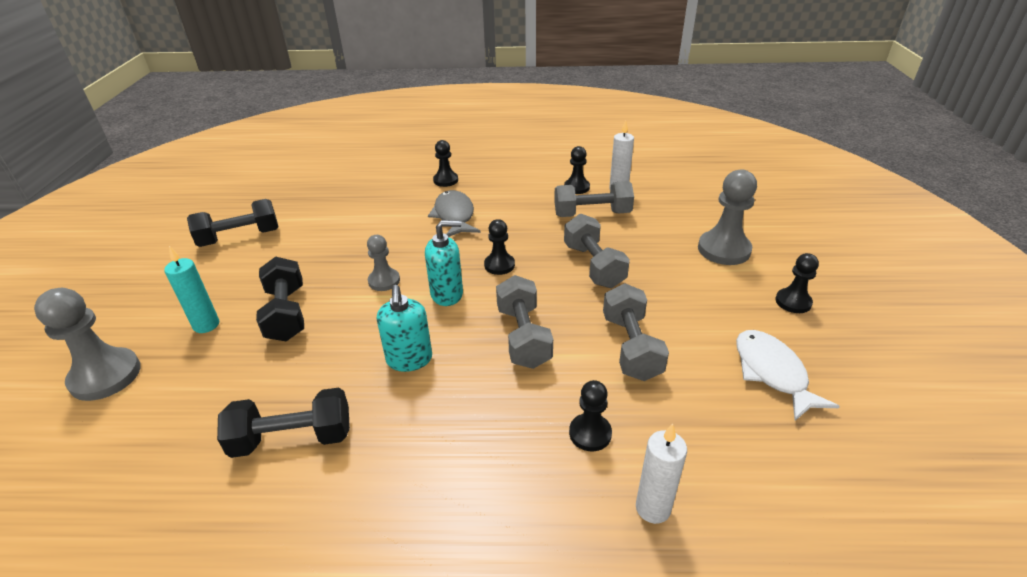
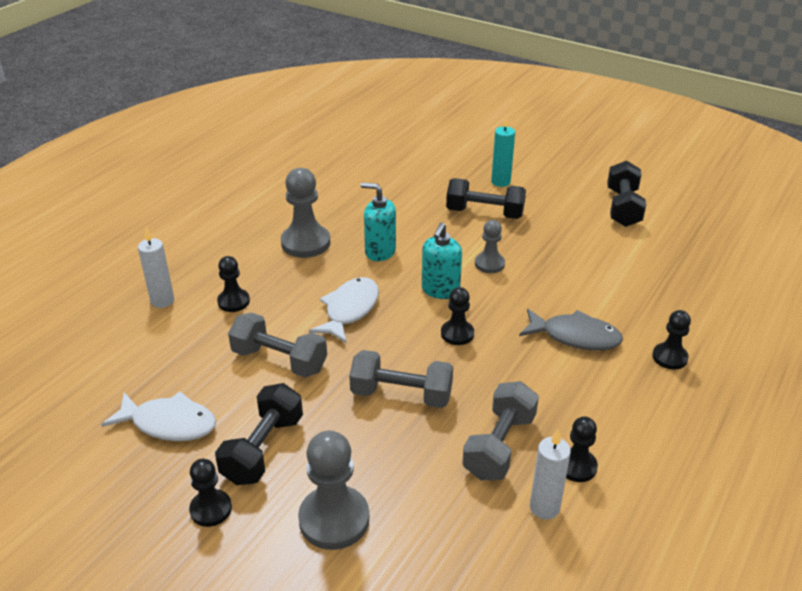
camera: 120 degrees right, 0 degrees up
(105, 376) = (477, 147): grey pawn -> grey pawn (305, 243)
(293, 439) = (356, 197): black dumbbell -> black dumbbell (263, 449)
(523, 336) = (349, 310): grey dumbbell -> white fish

